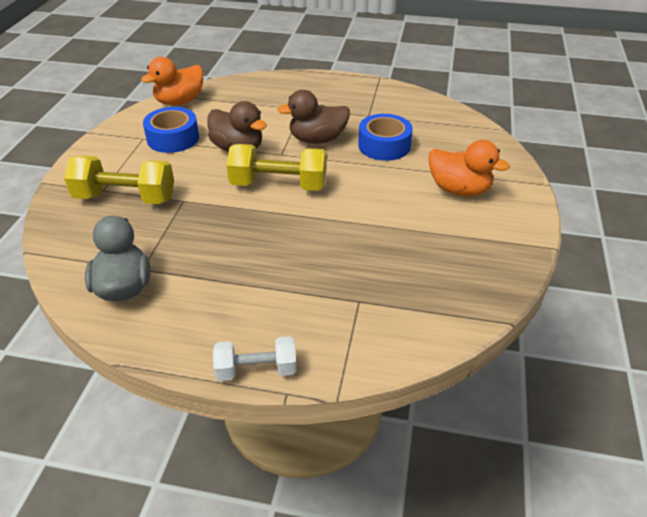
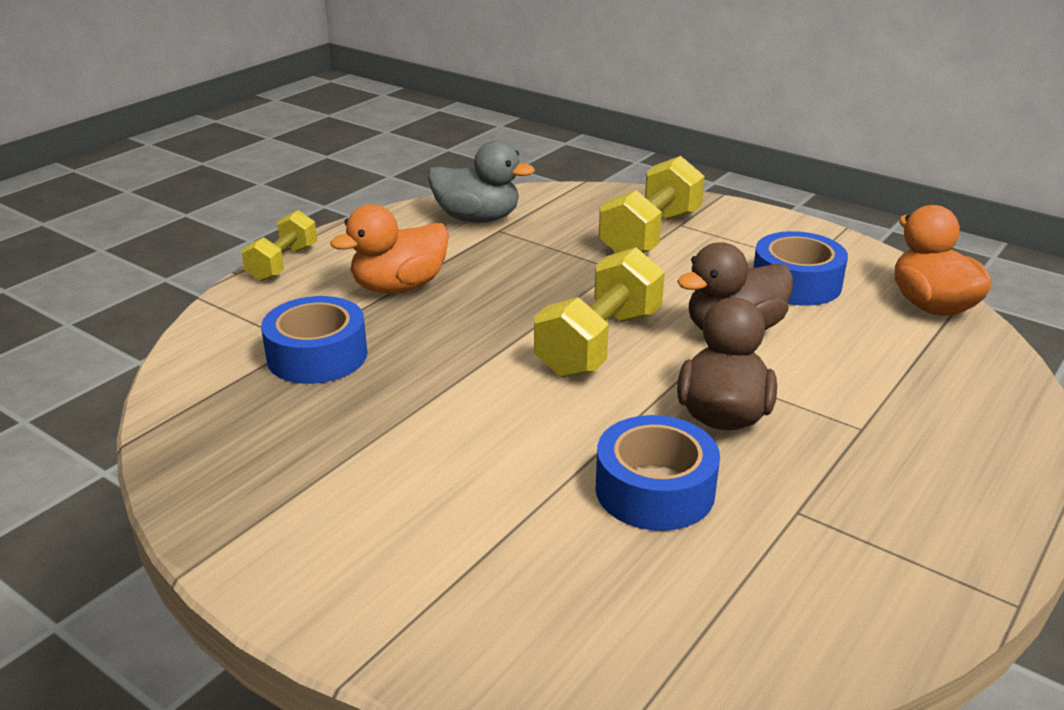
camera: 115 degrees right, 10 degrees down
(256, 370) = (283, 263): white dumbbell -> yellow dumbbell
(366, 286) = (317, 355): none -> blue tape
(459, 190) = (436, 530): orange duck -> orange duck (399, 287)

